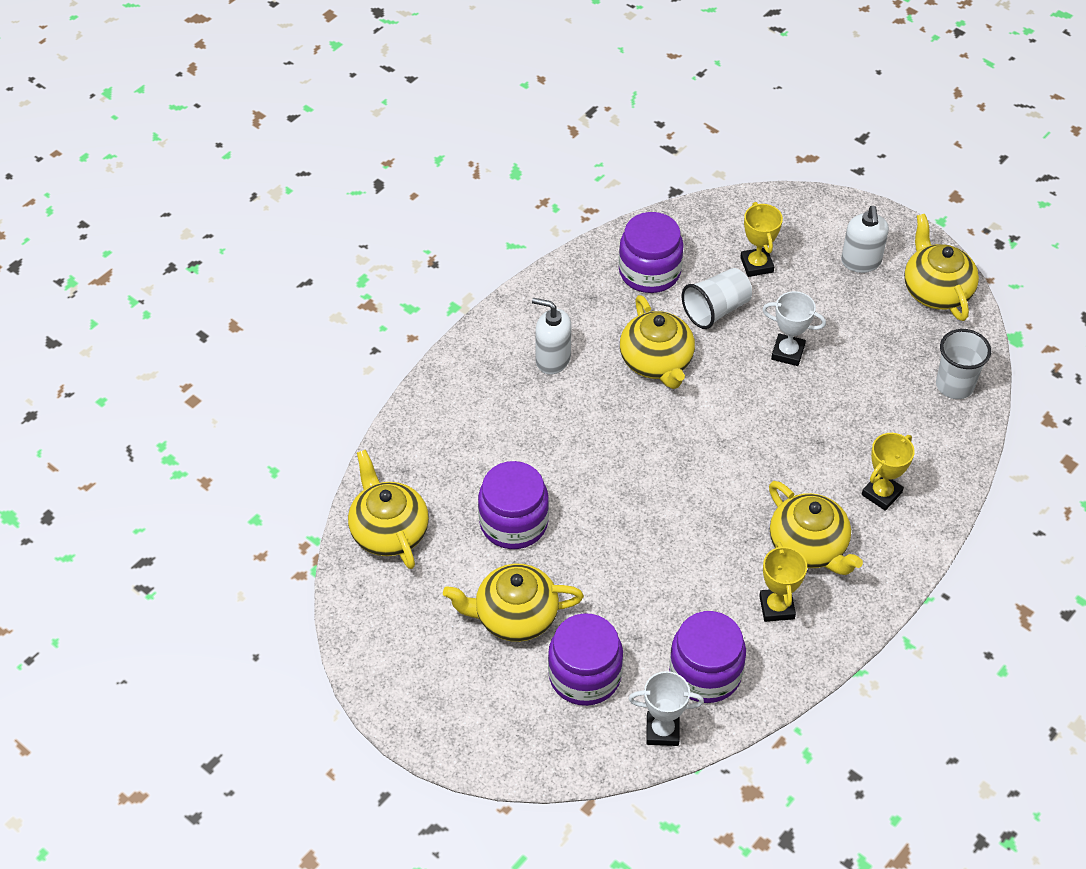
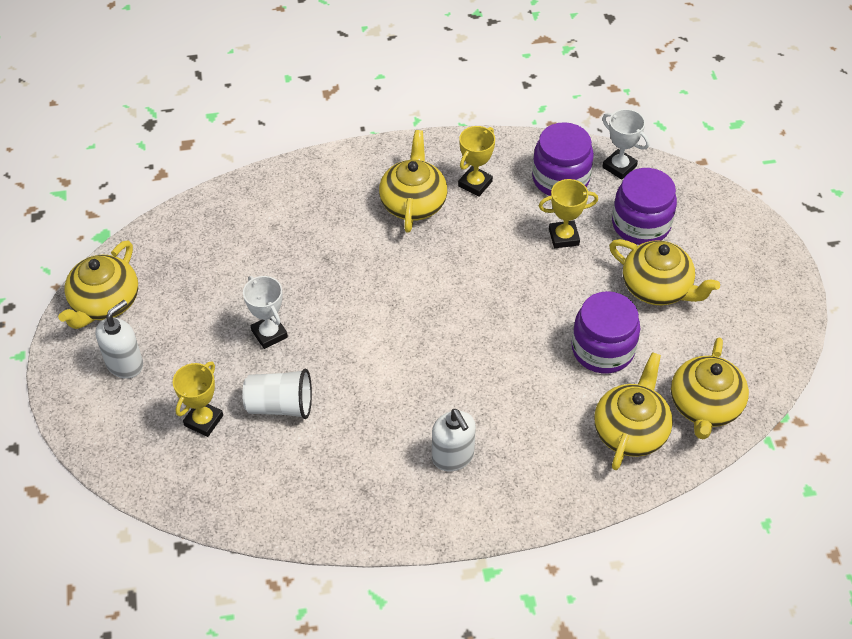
camera: 140 degrees left, 0 degrees up
(649, 272) = (293, 479): purple jar -> none
(657, 362) = (373, 396): yellow teapot -> yellow teapot (630, 430)
(881, 494) = (327, 201): yellow trophy -> yellow trophy (563, 237)
(954, 385) = (188, 232): white cup -> none

